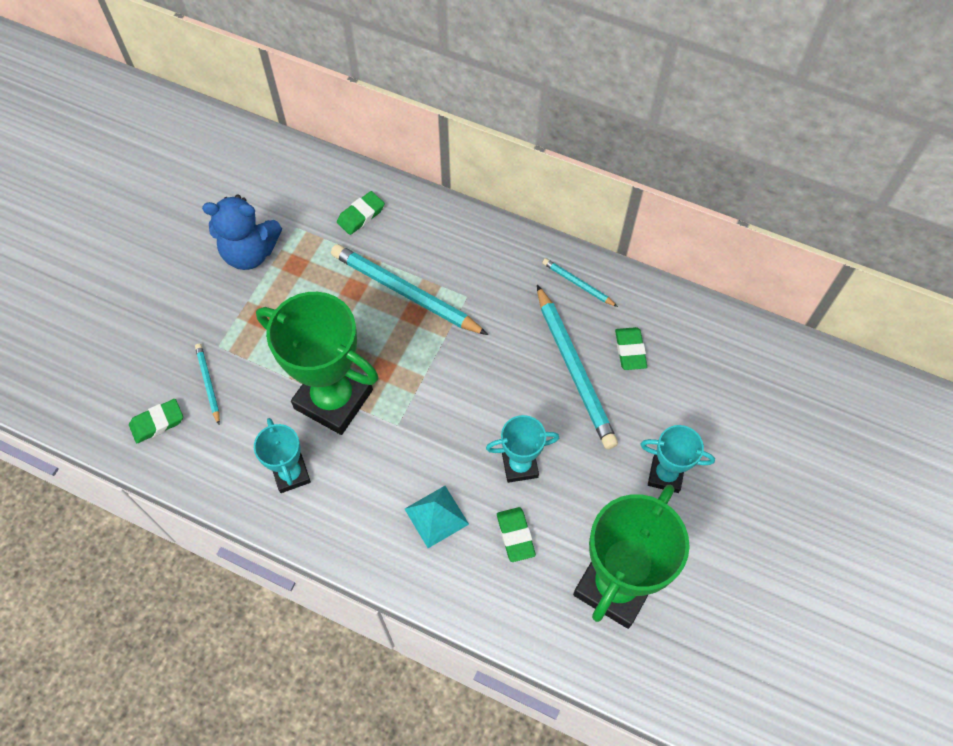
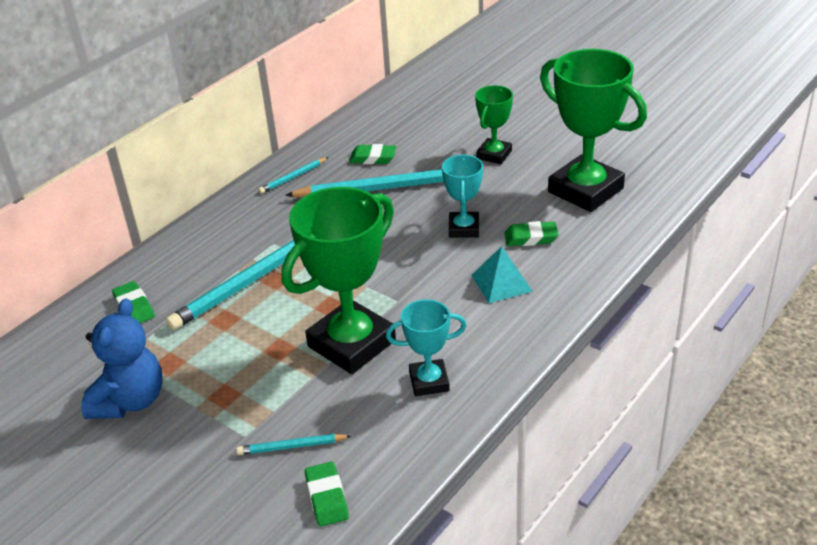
camera: 75 degrees left, 25 degrees down
(665, 475) = (494, 155): turquoise trophy -> green trophy

